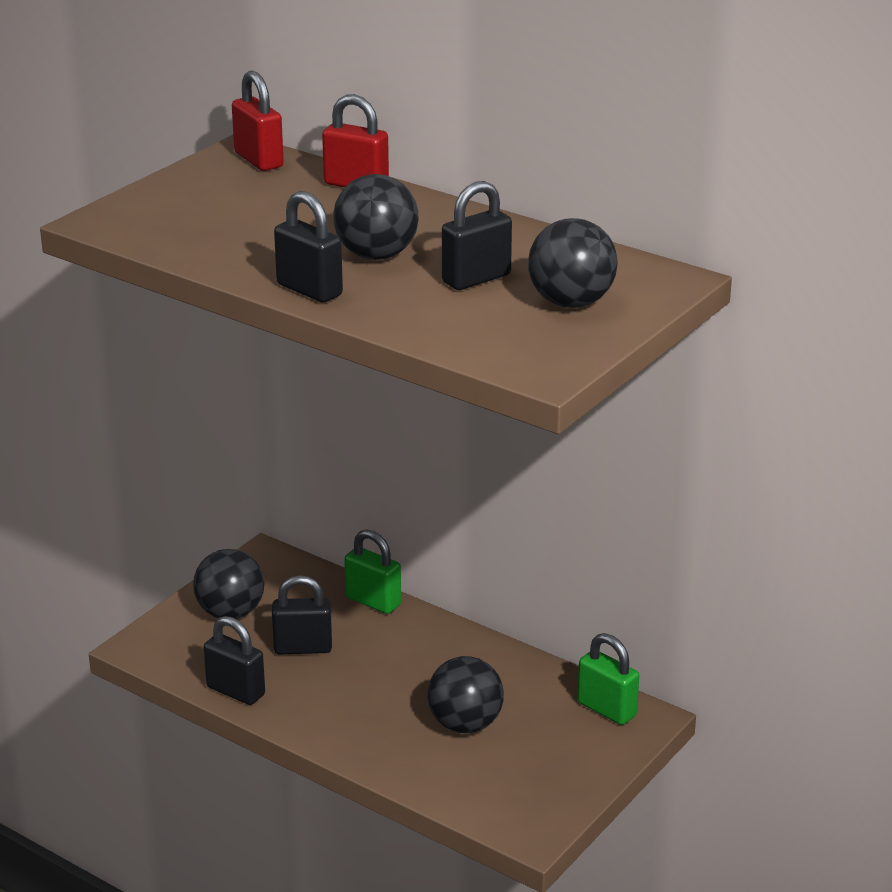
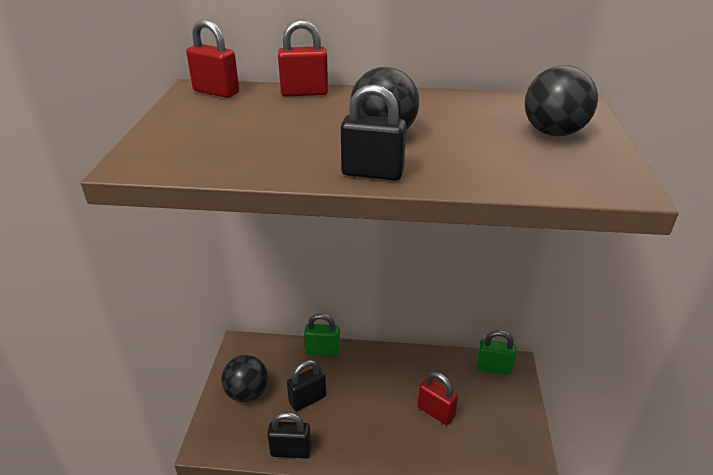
camera: 30 degrees left, 5 degrees up
(465, 724) = (435, 412): black ball -> red padlock
(476, 279) = (471, 133): black padlock -> none

